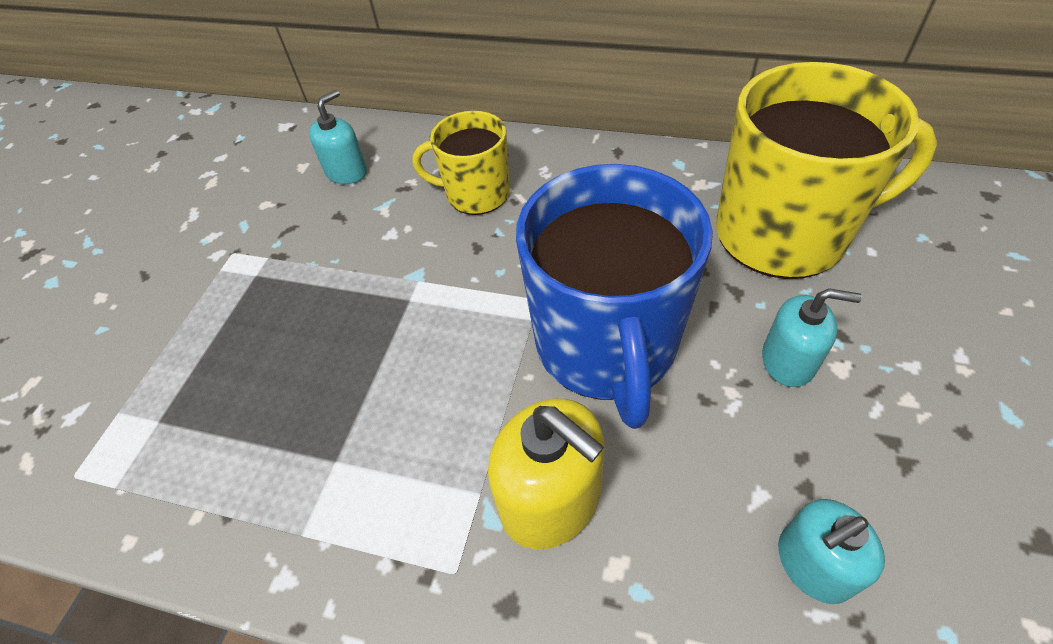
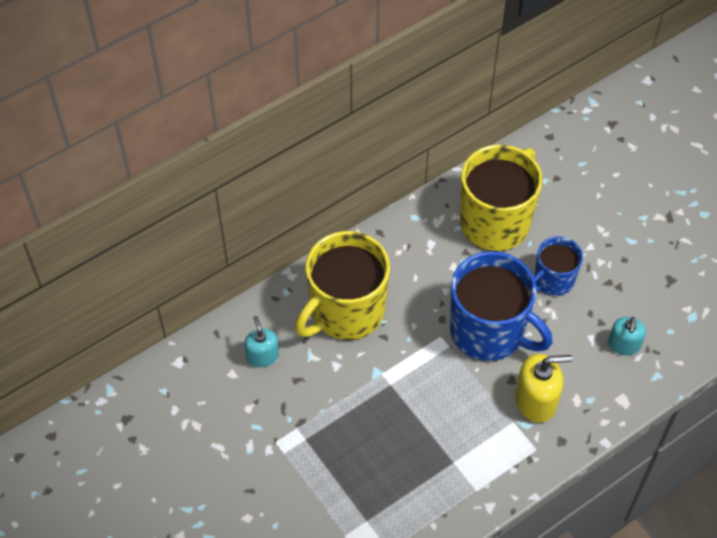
camera: 55 degrees left, 5 degrees up
(476, 194) = (346, 311): yellow mug -> yellow mug, size x1.79
(788, 361) = (553, 280): turquoise soap dispenser -> blue mug

